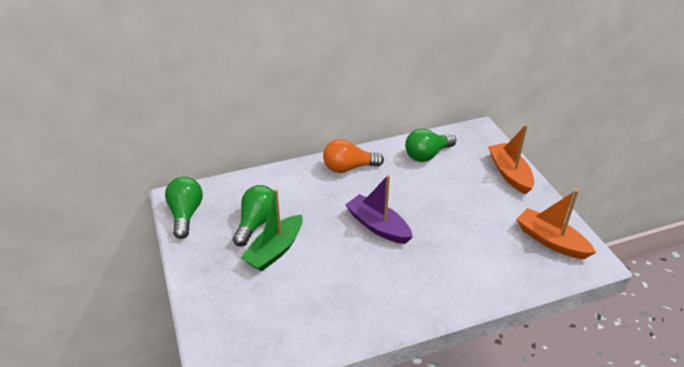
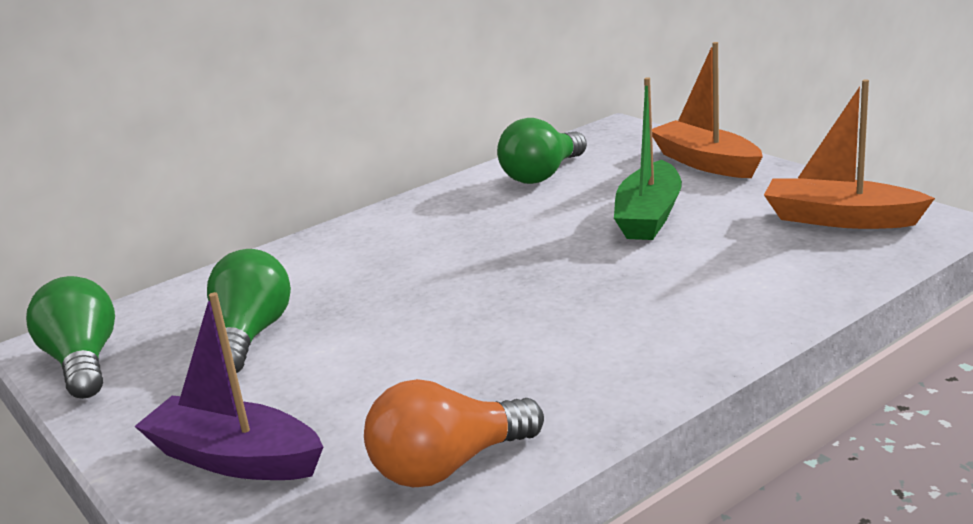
camera: 15 degrees left, 15 degrees down
(275, 250) = (311, 363): green boat -> green boat (649, 216)
(349, 168) = (403, 222): orange light bulb -> orange light bulb (449, 466)
(378, 226) = (507, 279): purple boat -> purple boat (235, 458)

